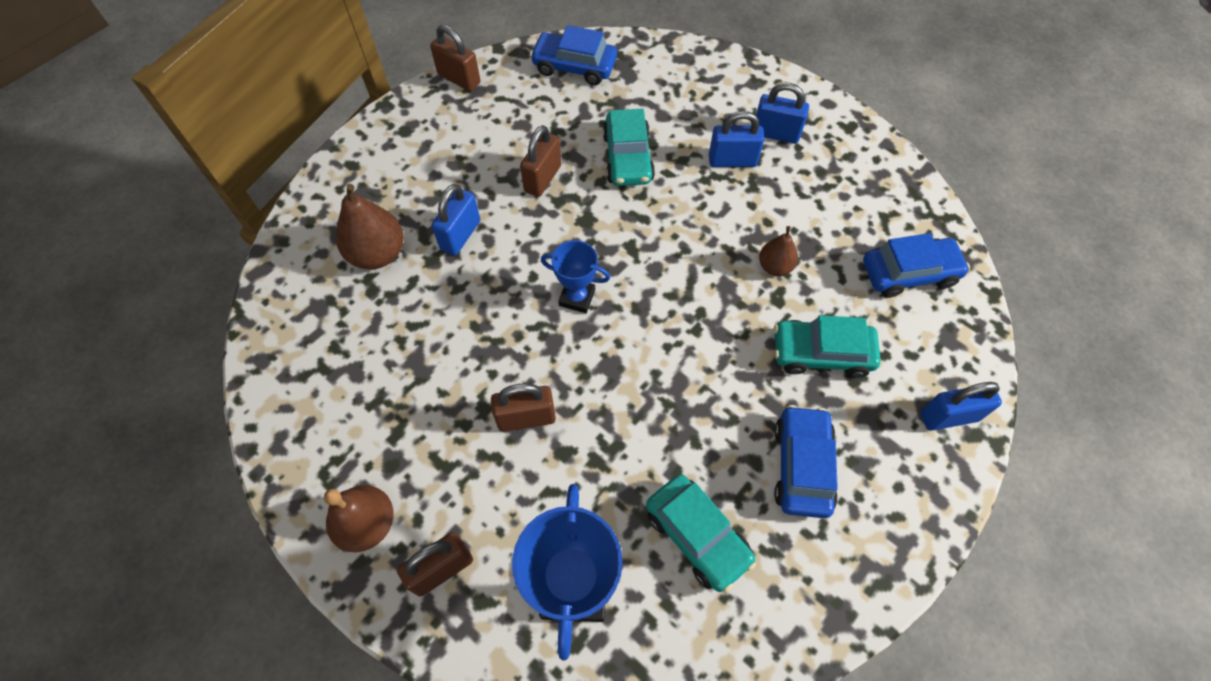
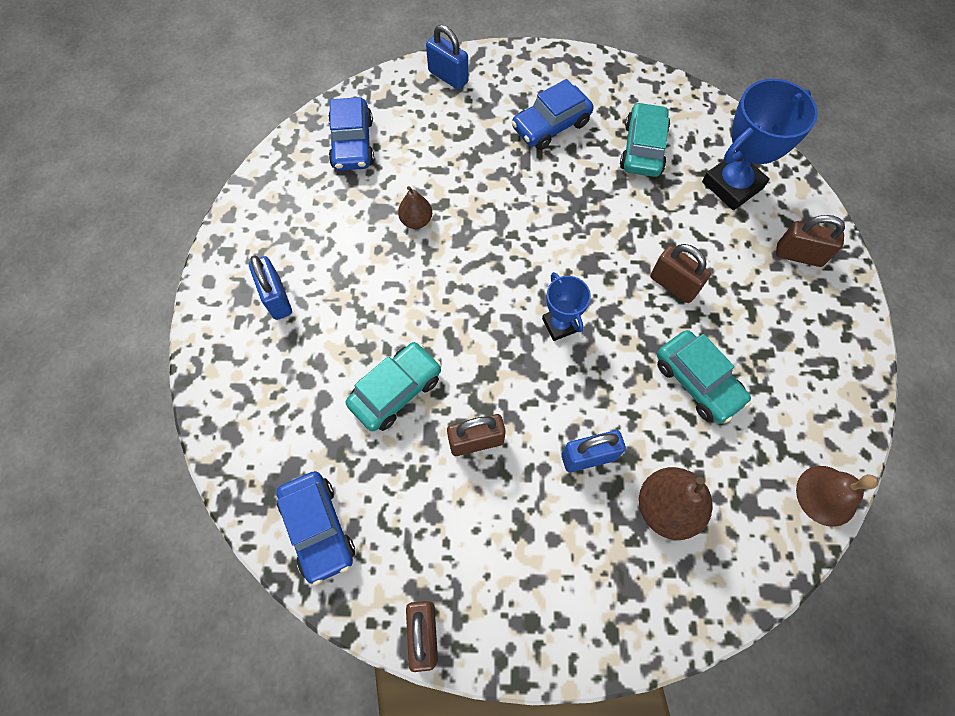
camera: 130 degrees left, 5 degrees up
(359, 518) = (828, 325): brown bell -> brown bell (826, 495)
(732, 161) = (334, 310): blue padlock -> none
(821, 353) = (463, 157): turquoise car -> turquoise car (697, 381)
(909, 273) = (352, 144): blue car -> blue car turned 135 degrees counterclockwise

